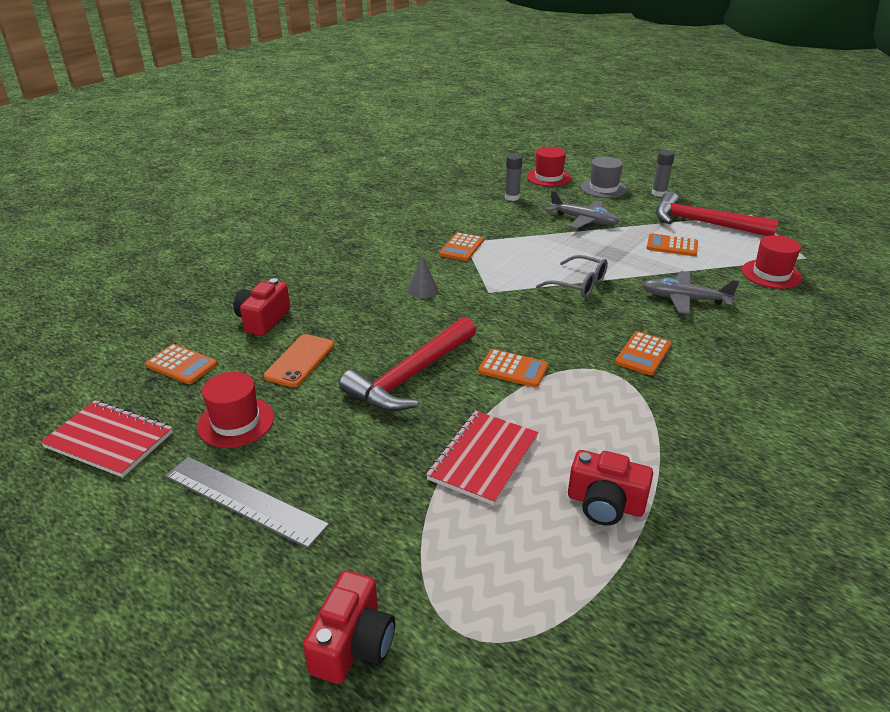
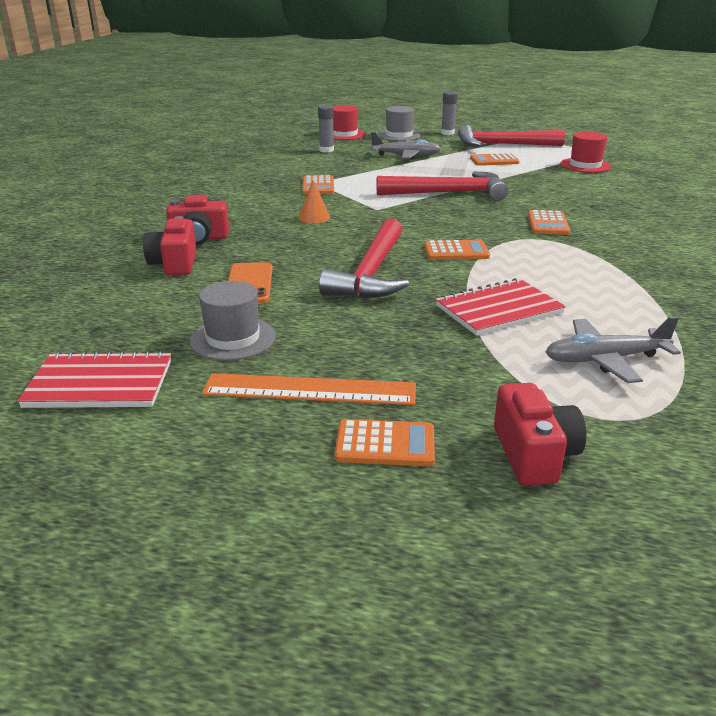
camera: 25 degrees left, 5 degrees down
(181, 365) = (119, 311): orange calculator -> orange calculator (385, 444)
(236, 422) = (233, 338): red hat -> grey hat
(244, 500) = (310, 390): grey ruler -> orange ruler
(422, 289) = (314, 217): grey cone -> orange cone
(483, 458) = (498, 310): red notebook -> red notebook turned 60 degrees clockwise
(578, 285) = (448, 193): grey glasses -> red hammer
(605, 504) = (626, 313): red camera -> red camera (199, 238)
(684, 299) = (540, 188): grey plane -> grey plane (605, 359)

